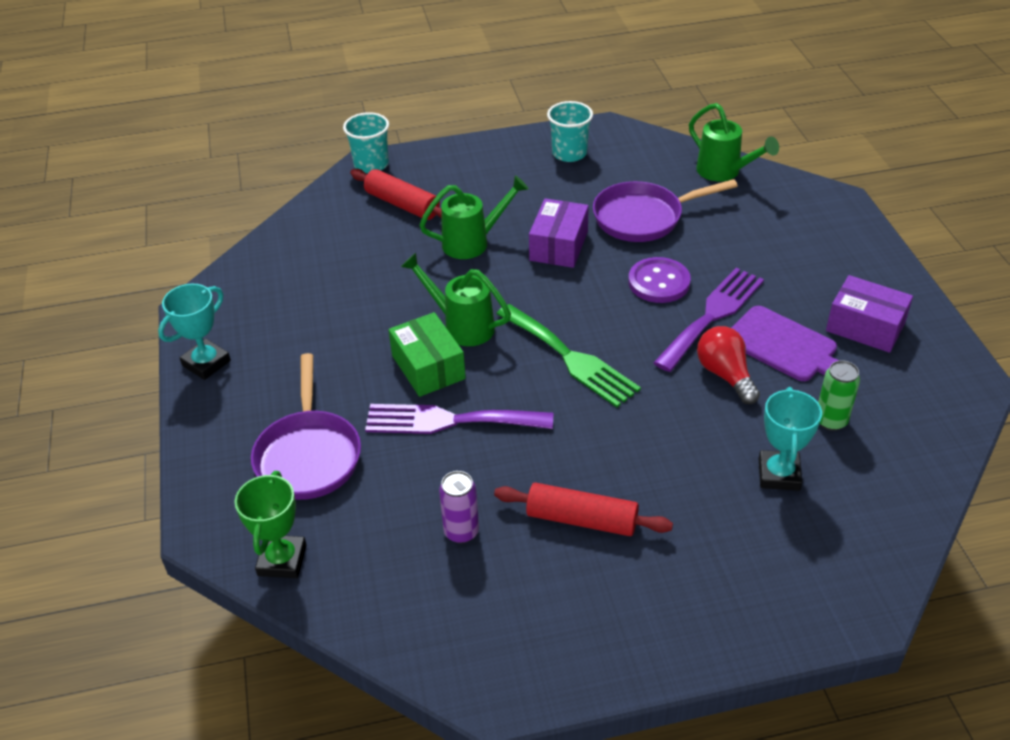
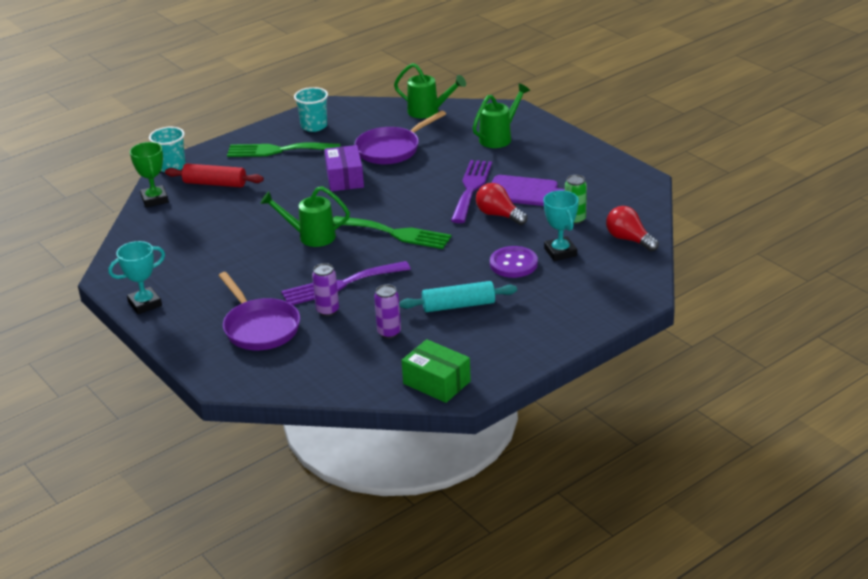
camera: 25 degrees left, 10 degrees down
(206, 363) = (145, 304): turquoise trophy -> turquoise trophy turned 45 degrees clockwise
(282, 560) = (285, 379): green trophy -> green trophy (155, 199)
(407, 459) = (327, 310): none -> purple can
(428, 367) = (305, 263): green box -> green box (436, 382)
(473, 242) = (283, 191): green watering can -> green watering can (499, 137)
(505, 177) = (278, 150): none -> green fork
(581, 519) = (458, 305): red rolling pin -> turquoise rolling pin
(659, 282) = (425, 180): purple button -> purple button (513, 264)
(865, 327) = (568, 170): purple box -> none
(895, 488) = (629, 239): none -> red light bulb

